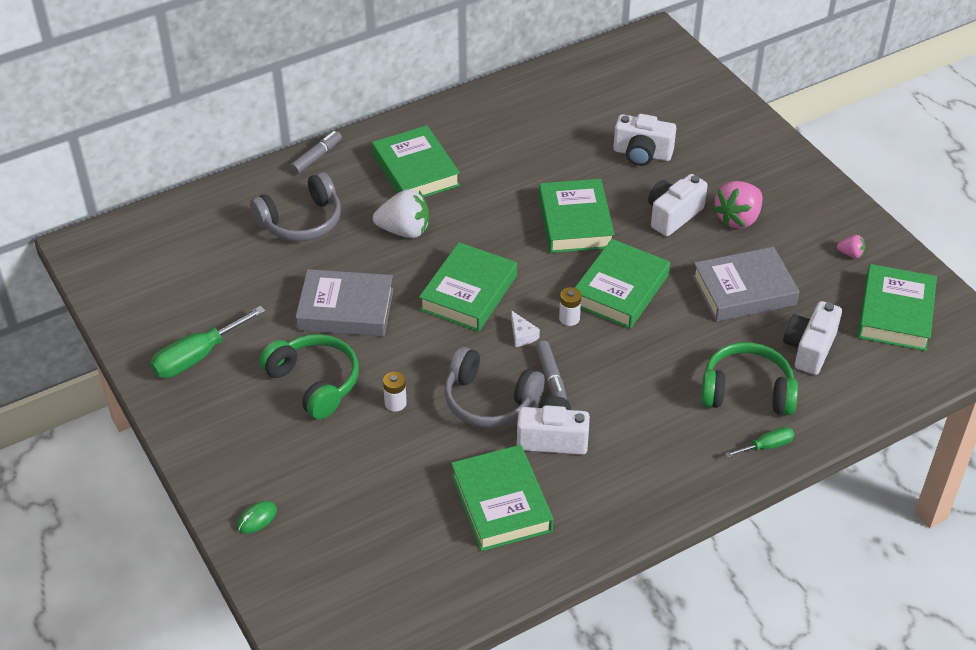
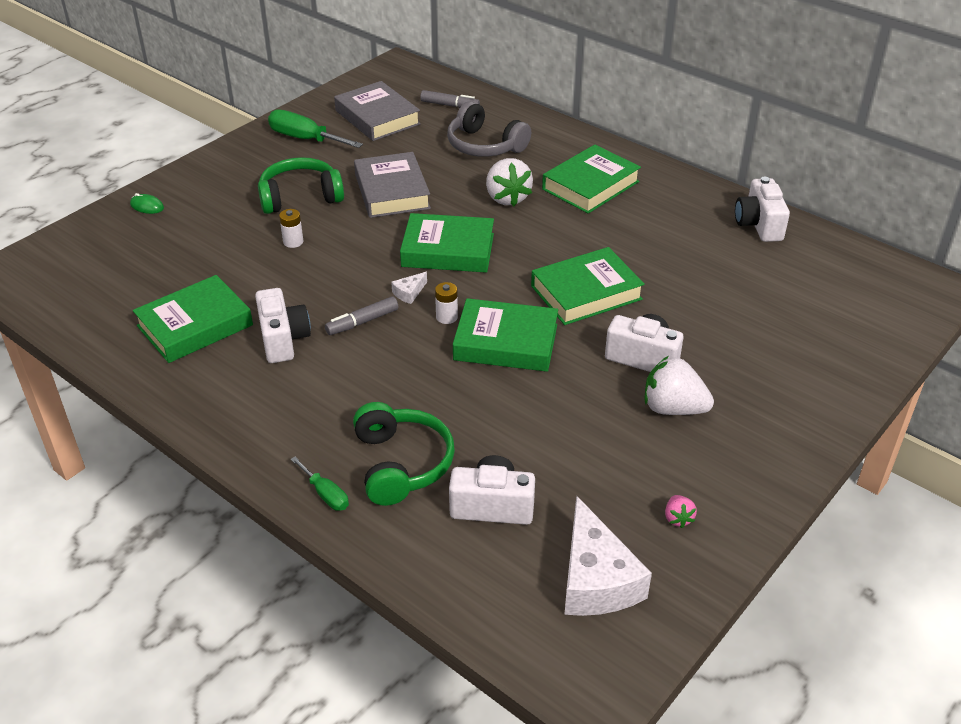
camera: 70 degrees right, 5 degrees down
(314, 382) = (300, 197): green headphones -> green headphones turned 135 degrees counterclockwise
(316, 157) = (569, 133): grey marker -> grey marker (450, 105)
(489, 401) = (316, 292): grey headphones -> none
(642, 154) = (725, 316): white camera -> white camera (759, 225)
(737, 219) = (673, 408): pink strawberry -> white strawberry
(744, 290) = (557, 434): grey book -> grey book (377, 117)
(895, 313) = (596, 579): green book -> white cheese

